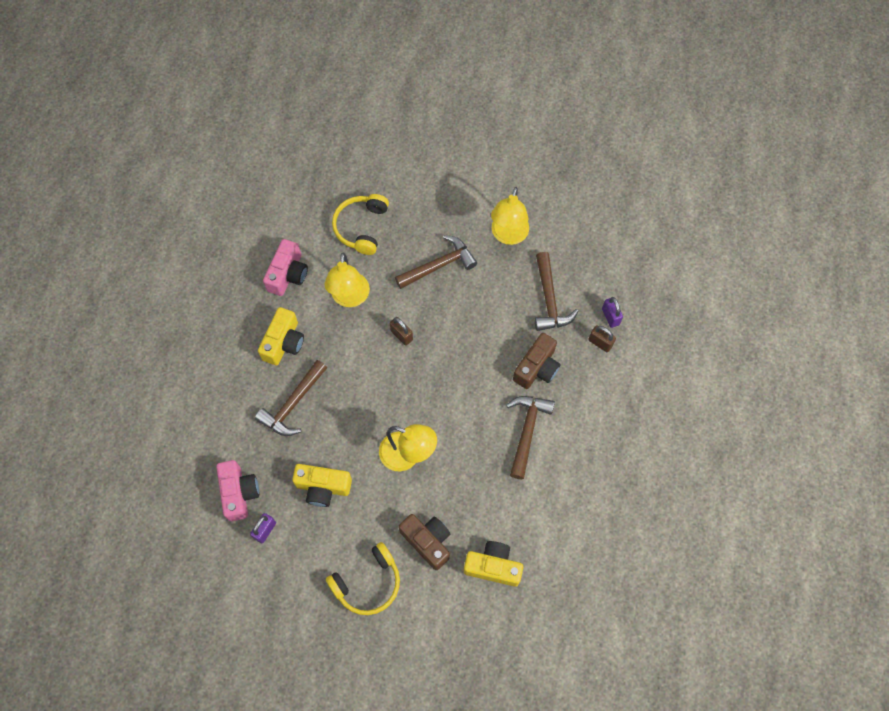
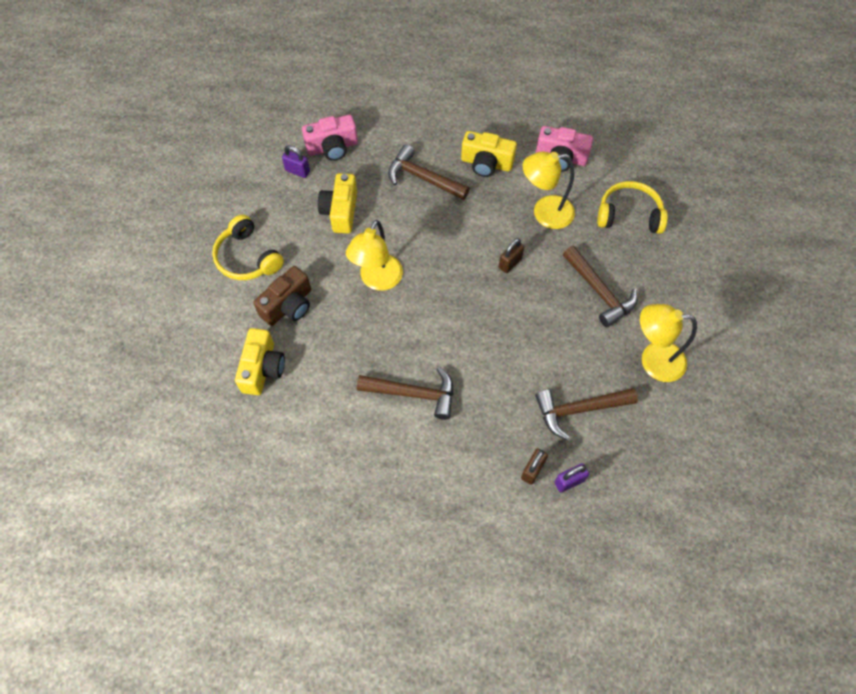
camera: 85 degrees right, 5 degrees down
(537, 368) = (490, 400): brown camera -> none

